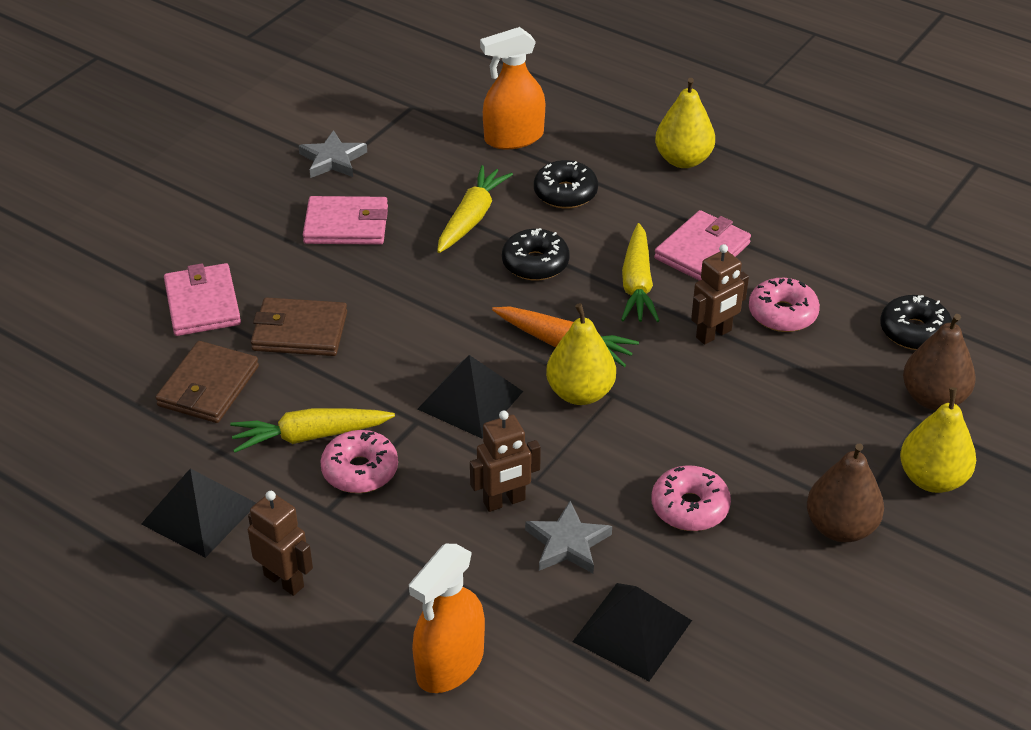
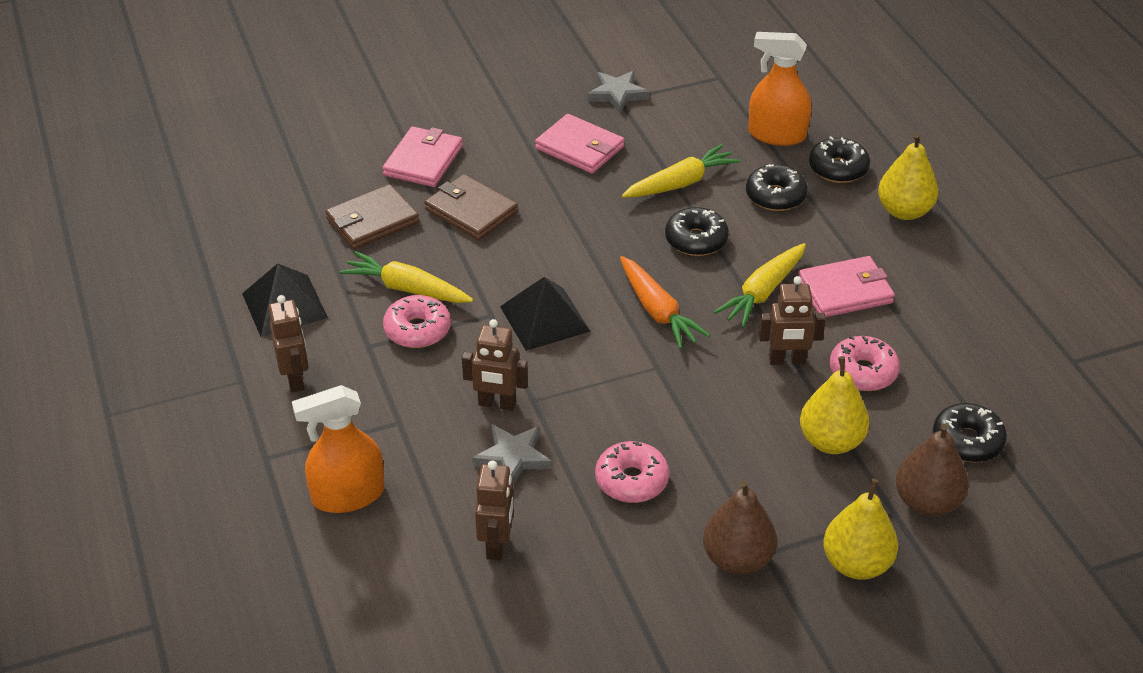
camera: 35 degrees right, 0 degrees up
(580, 393) = (633, 353): yellow pear -> yellow pear (831, 441)
(594, 146) = (838, 168): none -> black donut
(632, 631) = (497, 545): black pyramid -> brown robot

